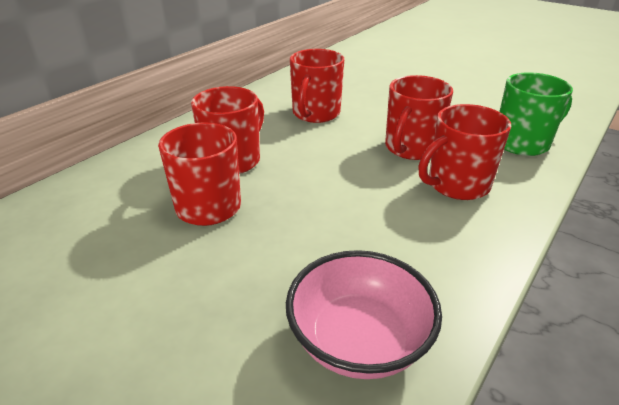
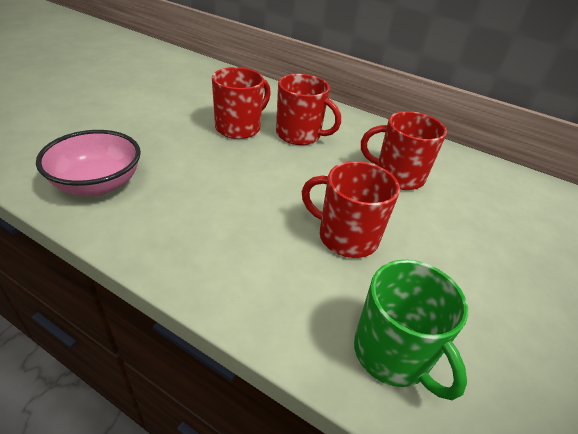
camera: 80 degrees right, 5 degrees up
(456, 185) = (277, 262): red mug -> none

